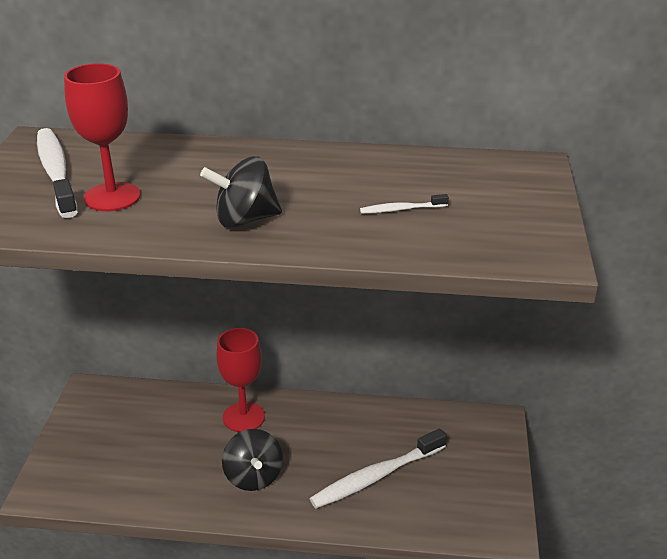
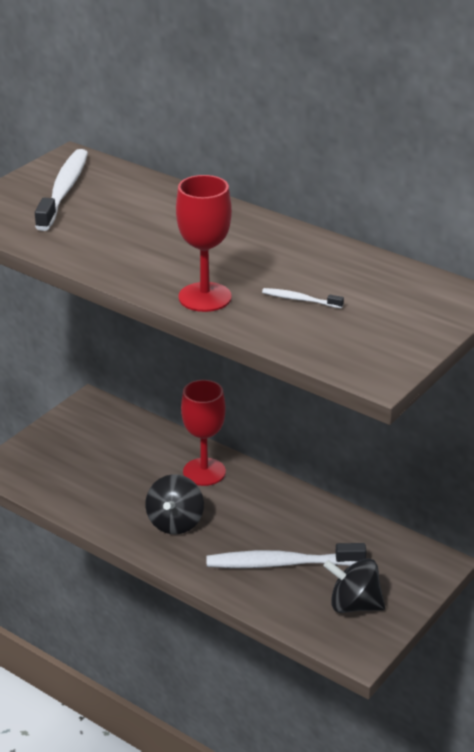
camera: 30 degrees right, 0 degrees up
(112, 197) = (87, 223): red goblet -> red goblet (205, 297)
(244, 220) = (167, 271): black spinning top -> black spinning top (354, 605)

